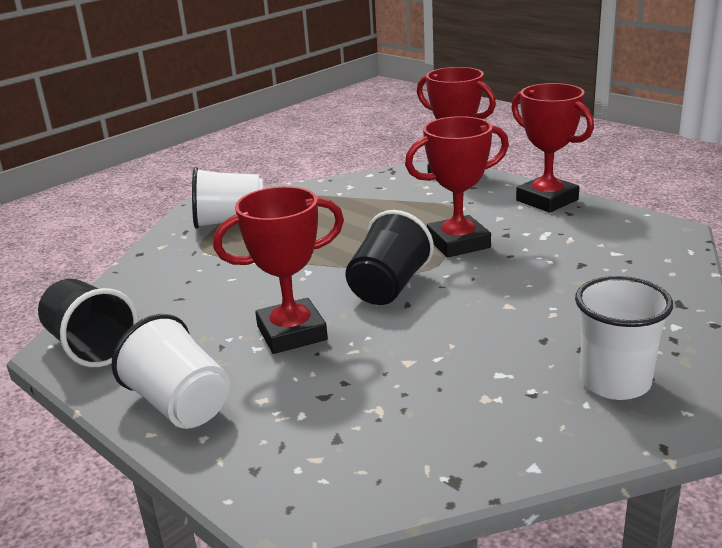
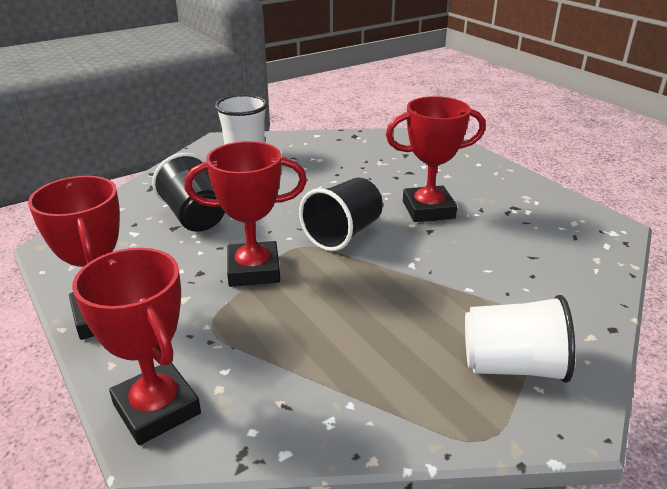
camera: 170 degrees left, 5 degrees up
(91, 347) = (586, 224): black cup -> black cup (194, 217)
(180, 405) = (498, 179): white cup -> none

